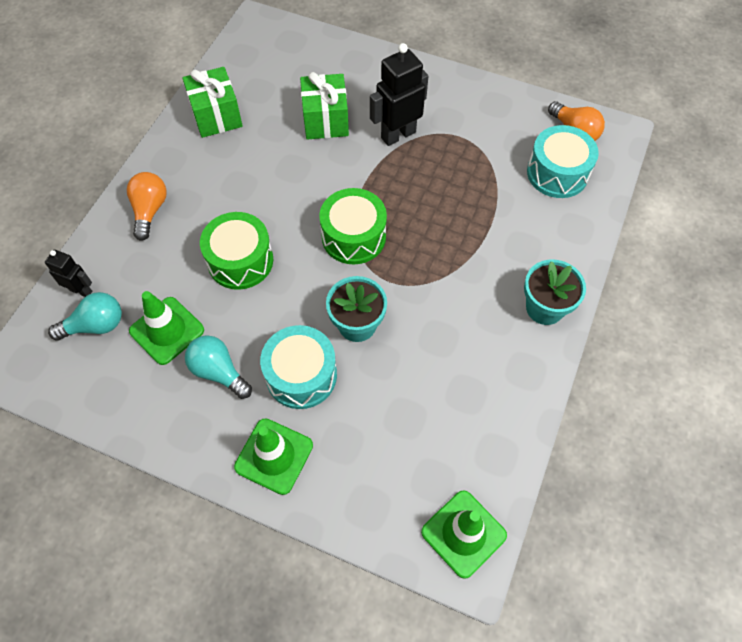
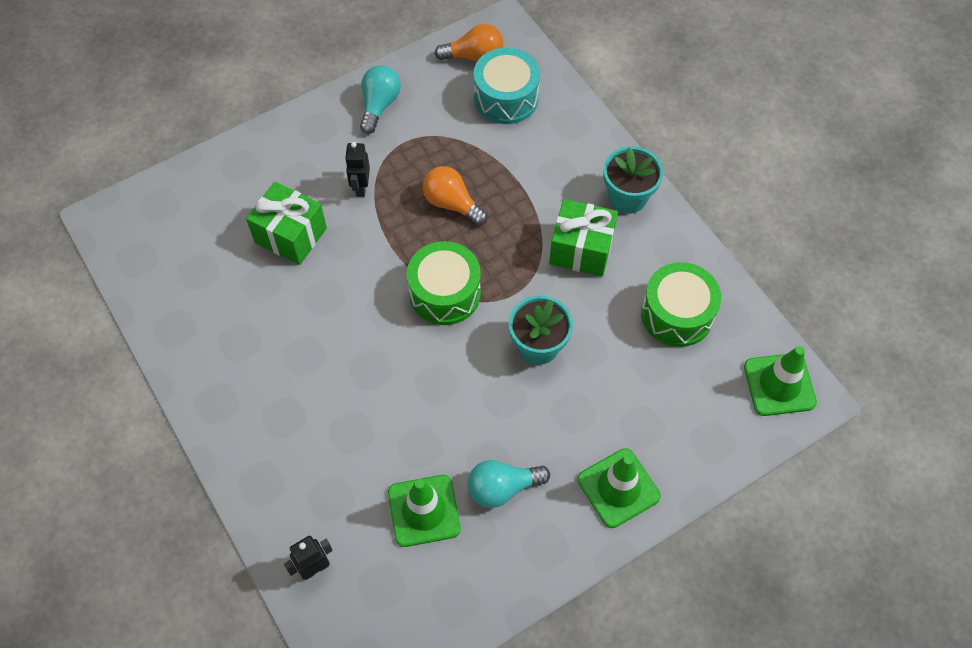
camera: 55 degrees left, 0 degrees up
(95, 325) = (368, 574): turquoise light bulb -> turquoise light bulb (379, 105)
(150, 210) = (267, 453): orange light bulb -> orange light bulb (452, 204)
(216, 116) = (198, 327): green gift -> green gift (581, 250)
(240, 261) = (395, 403): green drum -> green drum (677, 314)
(301, 375) = (556, 421): turquoise drum -> none
(398, 134) = (361, 187): black robot -> black robot, size x0.57

